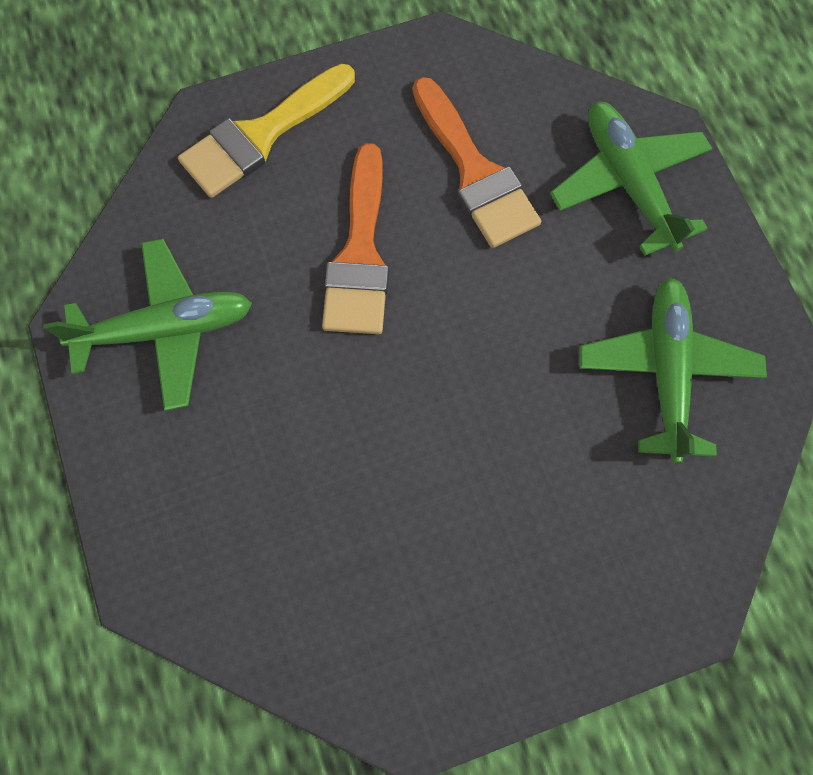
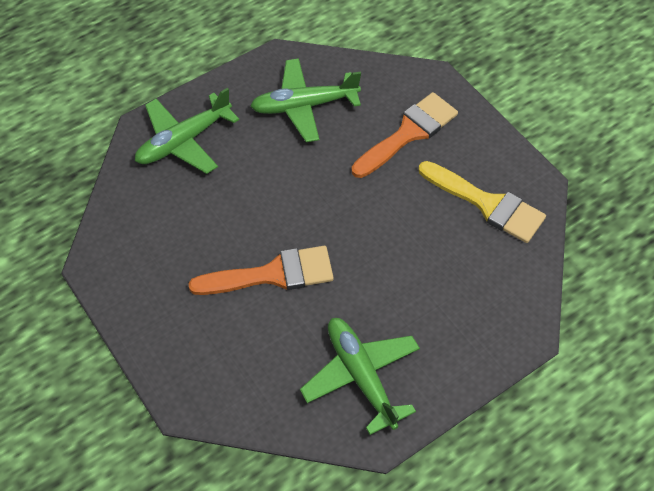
camera: 105 degrees left, 15 degrees down
(261, 135) = (193, 361): yellow brush -> yellow brush (487, 204)
(474, 172) = (194, 223): orange brush -> orange brush (408, 133)

